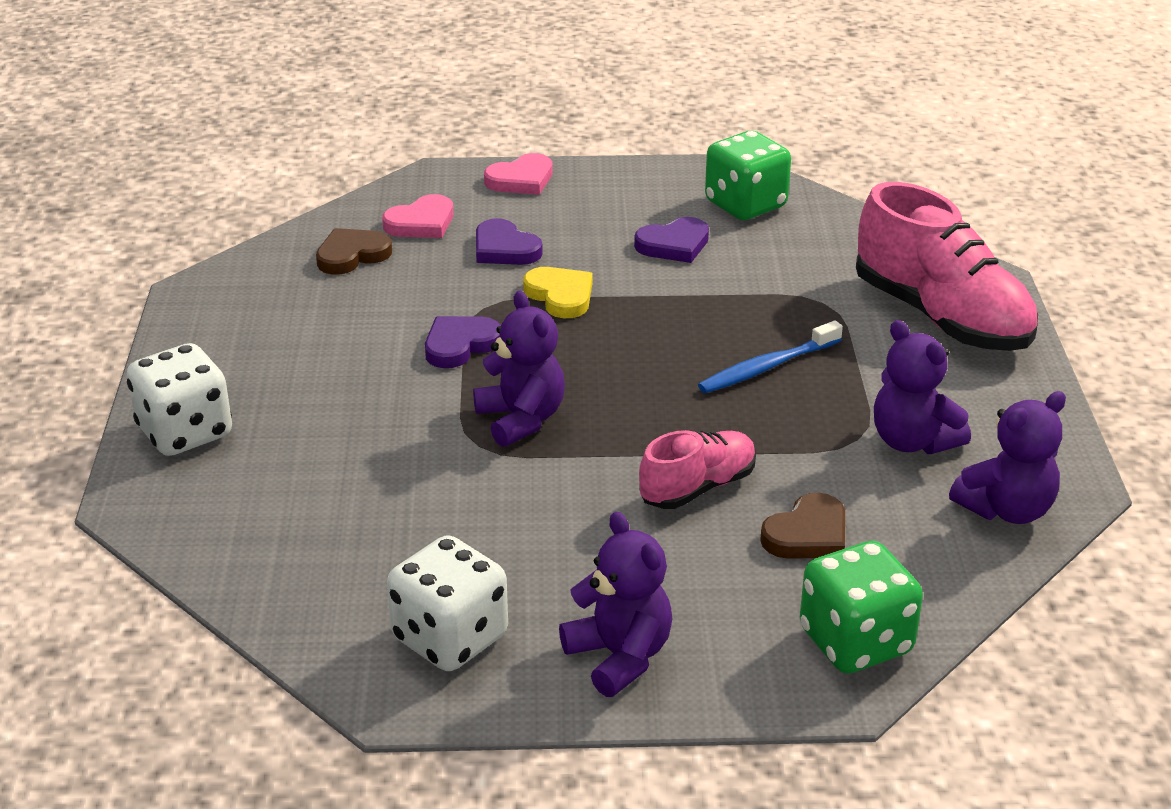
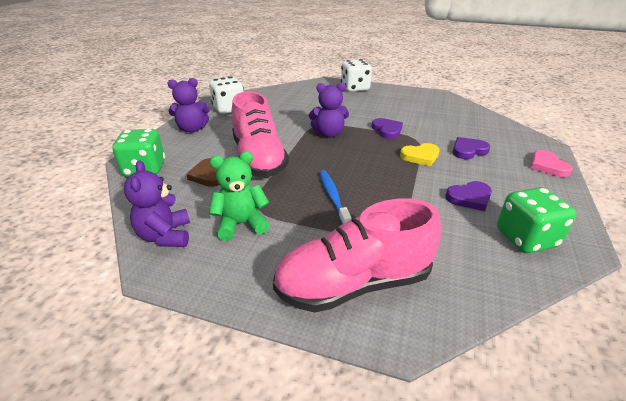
camera: 110 degrees right, 0 degrees up
(352, 255) = (465, 120): brown heart -> none
(421, 223) = (495, 136): pink heart -> none
(674, 245) = (469, 198): purple heart -> purple heart turned 105 degrees counterclockwise
(698, 487) = (259, 159): pink shoe -> pink shoe, size x1.80
(912, 441) = (241, 224): purple teddy bear -> green teddy bear

